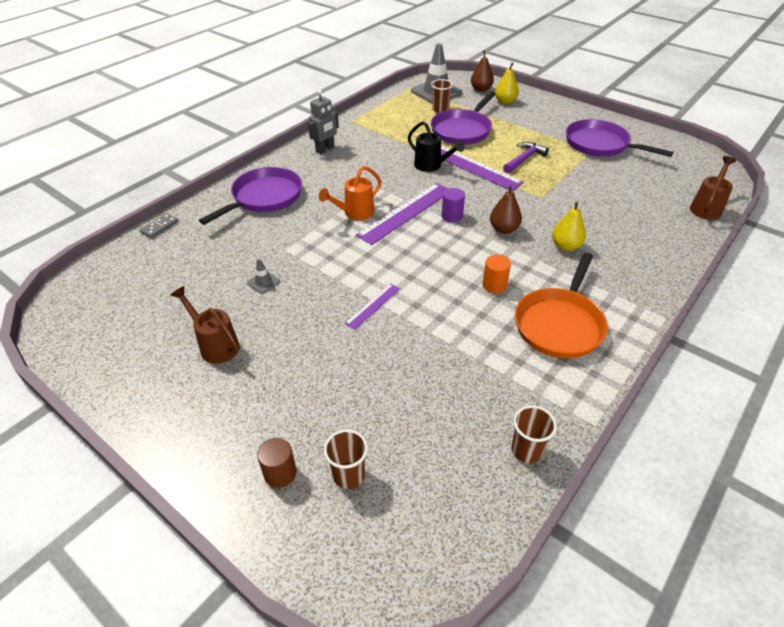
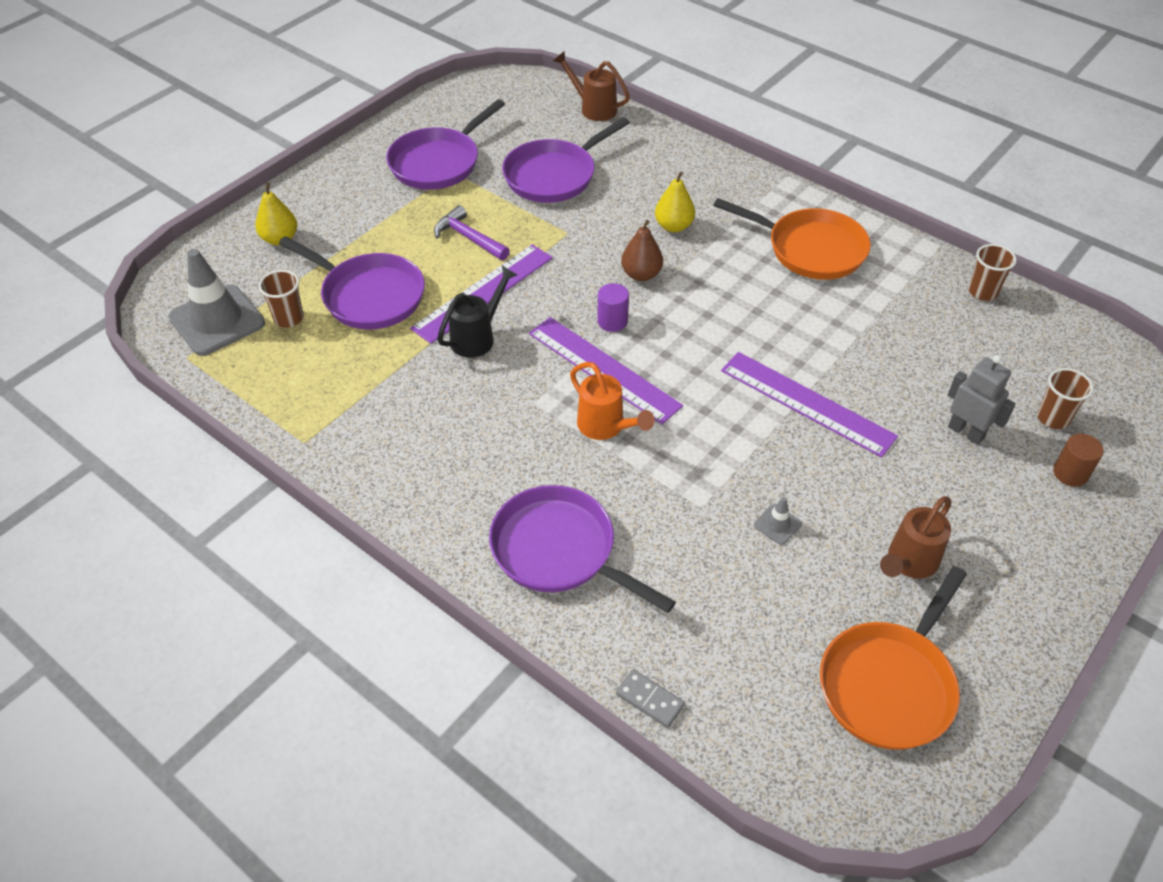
camera: 90 degrees left, 5 degrees up
(128, 322) = (889, 684): none -> orange pan
(325, 149) = (405, 475): grey robot -> grey robot (966, 432)
(373, 305) = (807, 403): purple ruler -> purple ruler, size x1.98
(481, 89) = (225, 263): brown pear -> none
(494, 285) = (753, 293): orange cylinder -> none
(606, 190) = (554, 175): none -> purple pan

